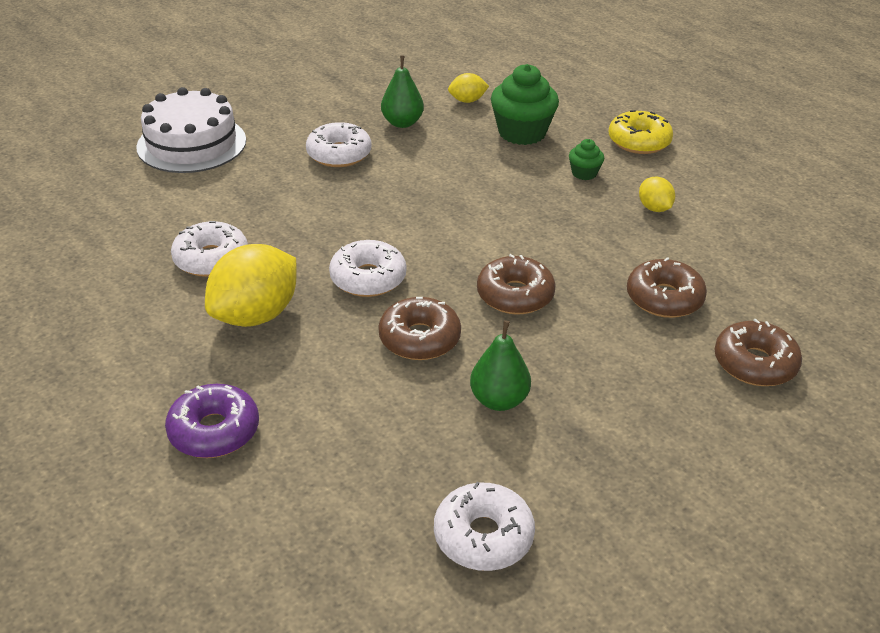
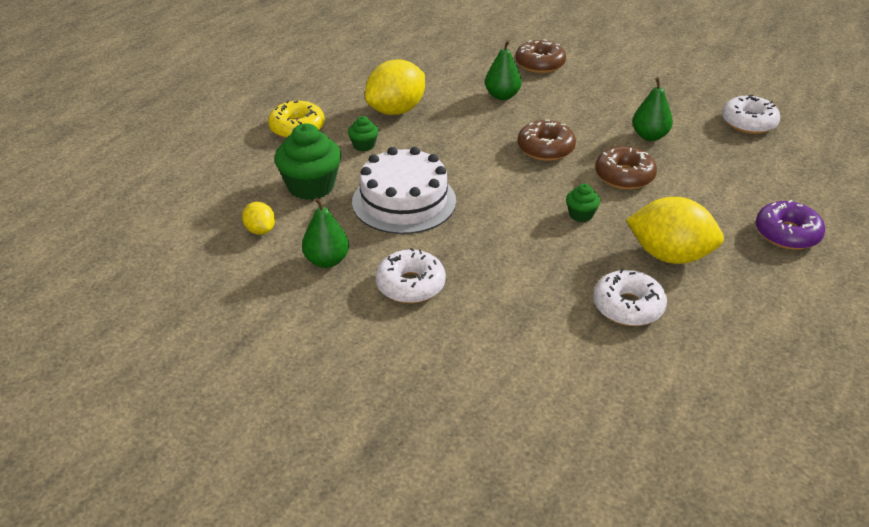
camera: 110 degrees left, 0 degrees up
(191, 143) = (453, 406): white cake -> white cake (404, 201)
(368, 278) = (581, 215): white donut -> green cupcake
(654, 208) = (396, 110): yellow lemon -> yellow lemon, size x2.02
(664, 298) = (502, 96): brown donut -> green pear

